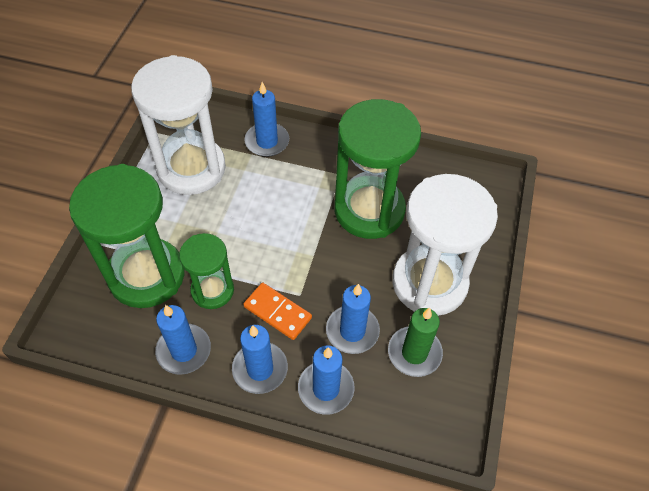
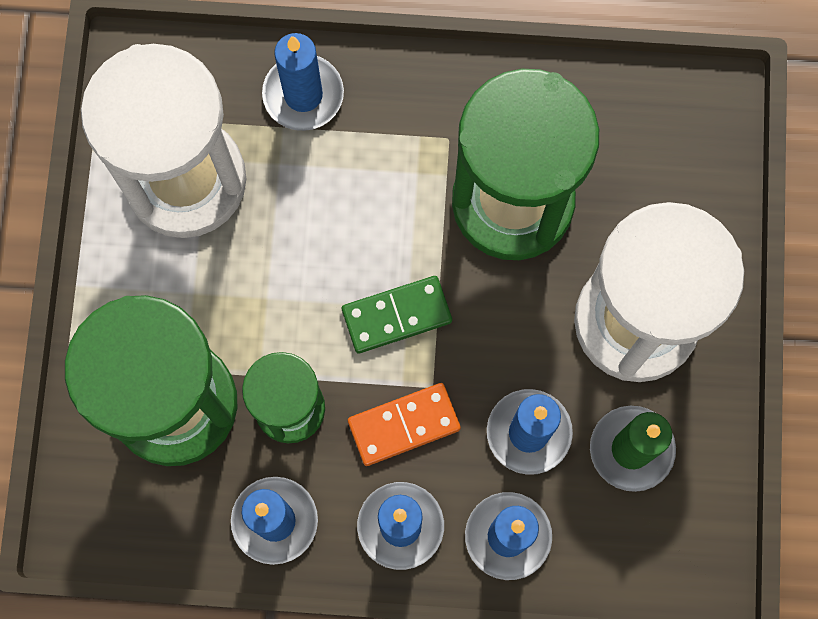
camera: 10 degrees left, 20 degrees up
(277, 312) = (404, 425): orange domino -> orange domino turned 45 degrees counterclockwise
(289, 254) = (396, 315): none -> green domino

